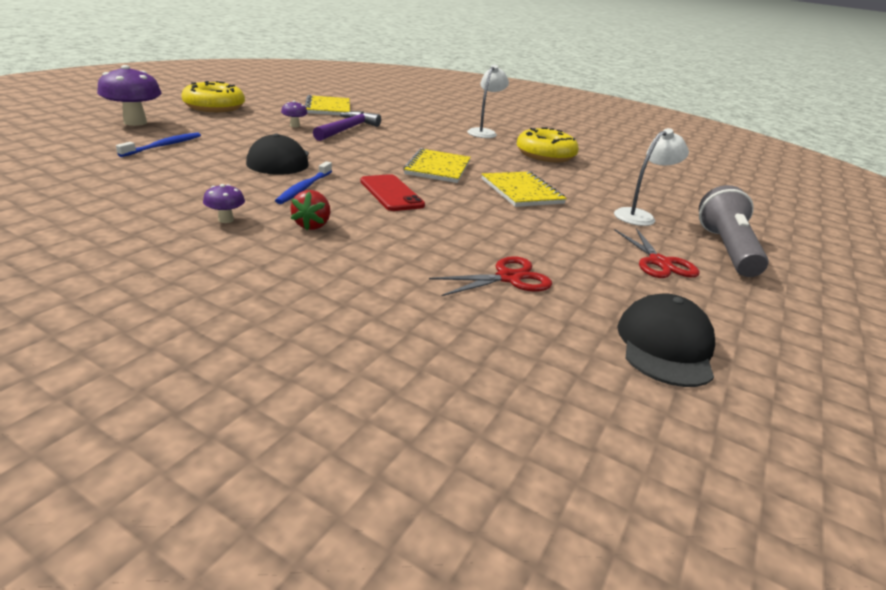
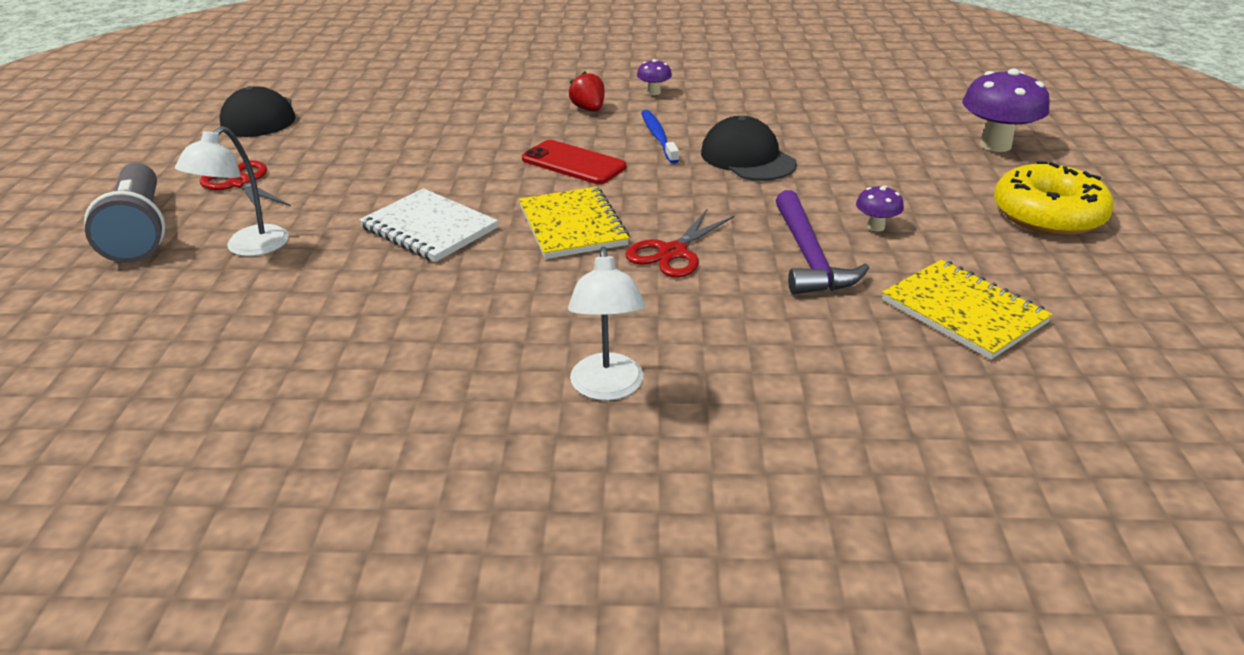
camera: 155 degrees right, 5 degrees up
(164, 146) = (876, 130): blue toothbrush -> none
(508, 278) = (392, 123): red scissors -> red scissors (673, 252)
(521, 191) = (429, 228): yellow notebook -> white notebook
(545, 155) = (432, 353): yellow donut -> none

